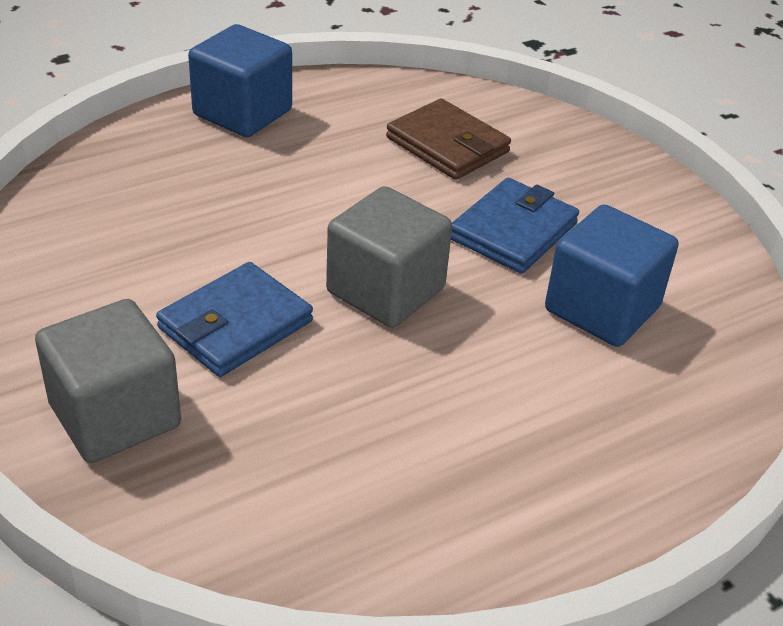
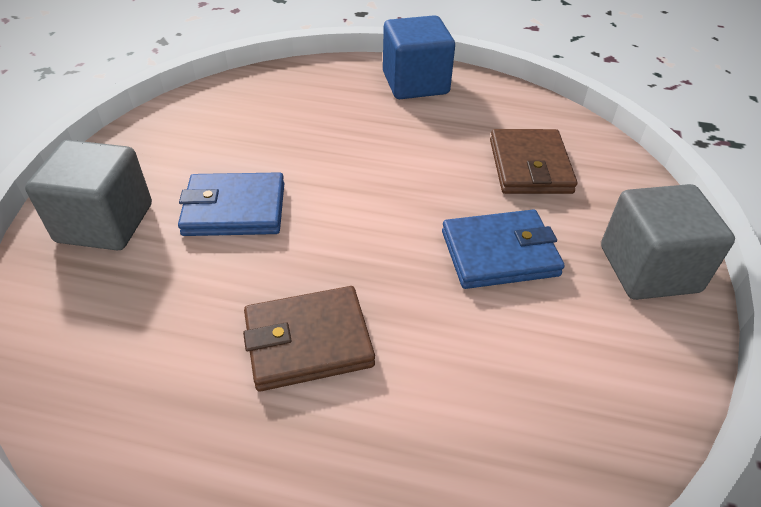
camera: 45 degrees right, 5 degrees up
(385, 291) = (351, 242): grey cube -> grey cube (649, 269)
(460, 386) = (308, 341): none -> brown wallet
(602, 309) = (494, 357): blue cube -> none

